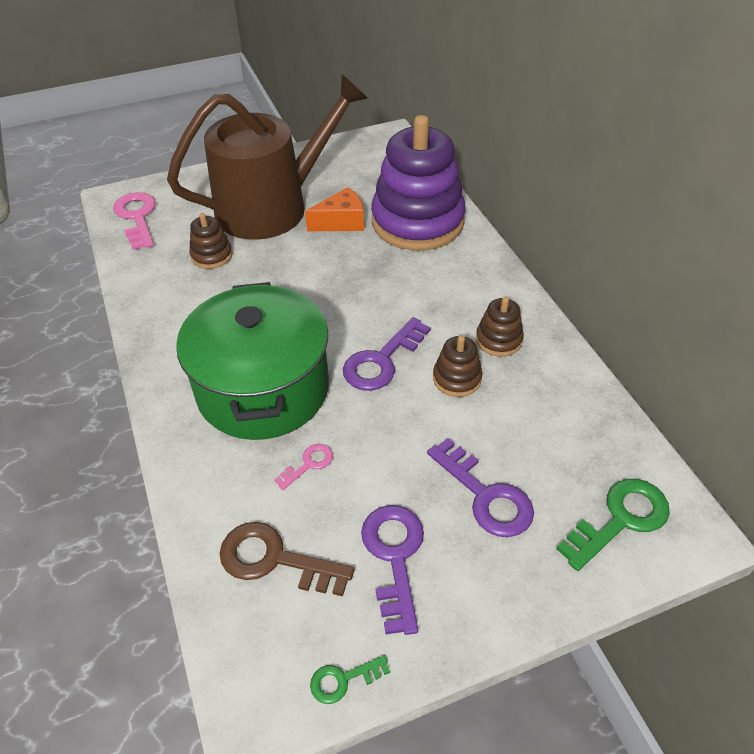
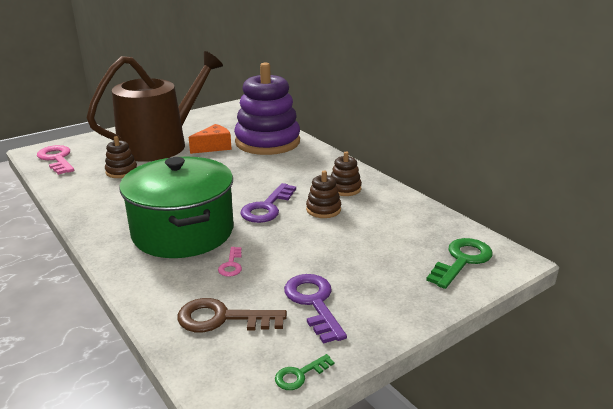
camera: 15 degrees left, 20 degrees down
(308, 464) = (231, 265): pink key -> pink key turned 150 degrees clockwise
(486, 495) = (366, 262): purple key -> none

